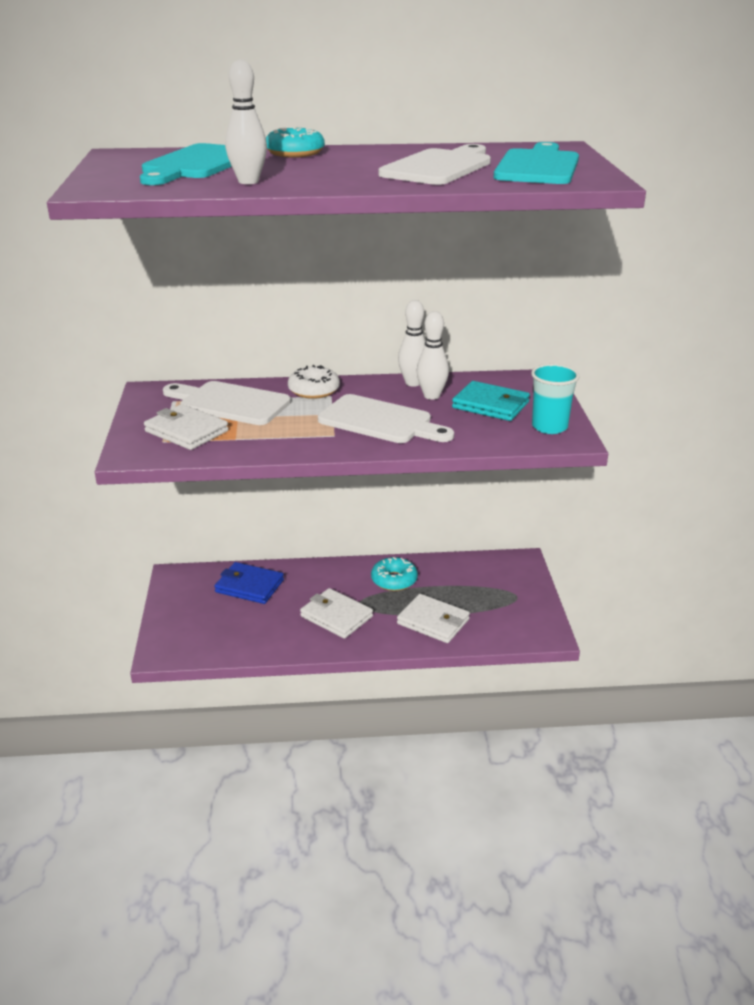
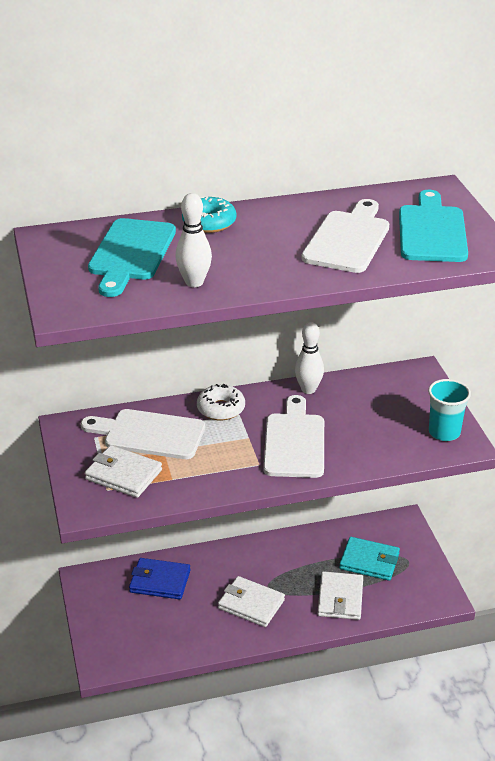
camera: 10 degrees left, 5 degrees up
(380, 421) = (294, 442): white cutting board -> white cutting board turned 105 degrees counterclockwise
(394, 580) = (293, 557): turquoise donut -> none
(431, 396) = (330, 404): white bowling pin -> none
(433, 621) = (340, 598): white wallet -> white wallet turned 75 degrees clockwise
(490, 405) = (386, 411): turquoise wallet -> turquoise wallet (369, 561)

